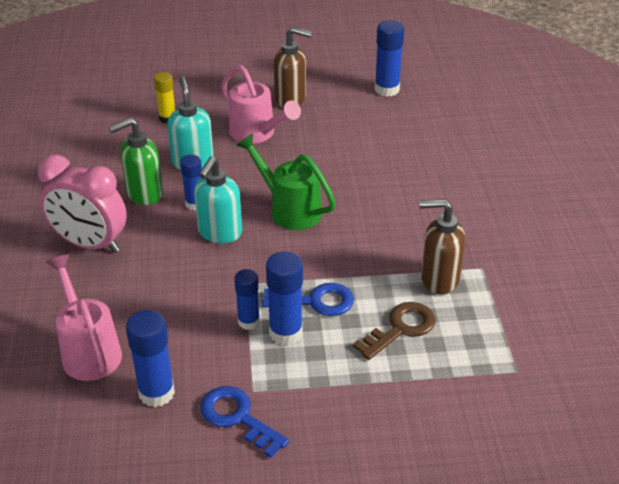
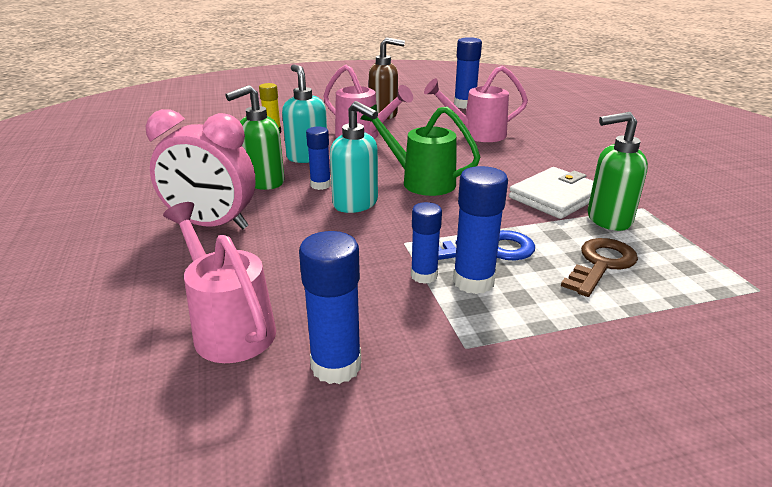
camera: 10 degrees left, 10 degrees down
(219, 233) = (356, 204): turquoise soap dispenser -> turquoise soap dispenser turned 60 degrees counterclockwise
(238, 418) = (461, 382): blue key -> none
(376, 144) = (477, 134): none -> pink watering can
(407, 245) = (555, 197): none -> white wallet
(438, 279) = (608, 219): brown soap dispenser -> green soap dispenser

